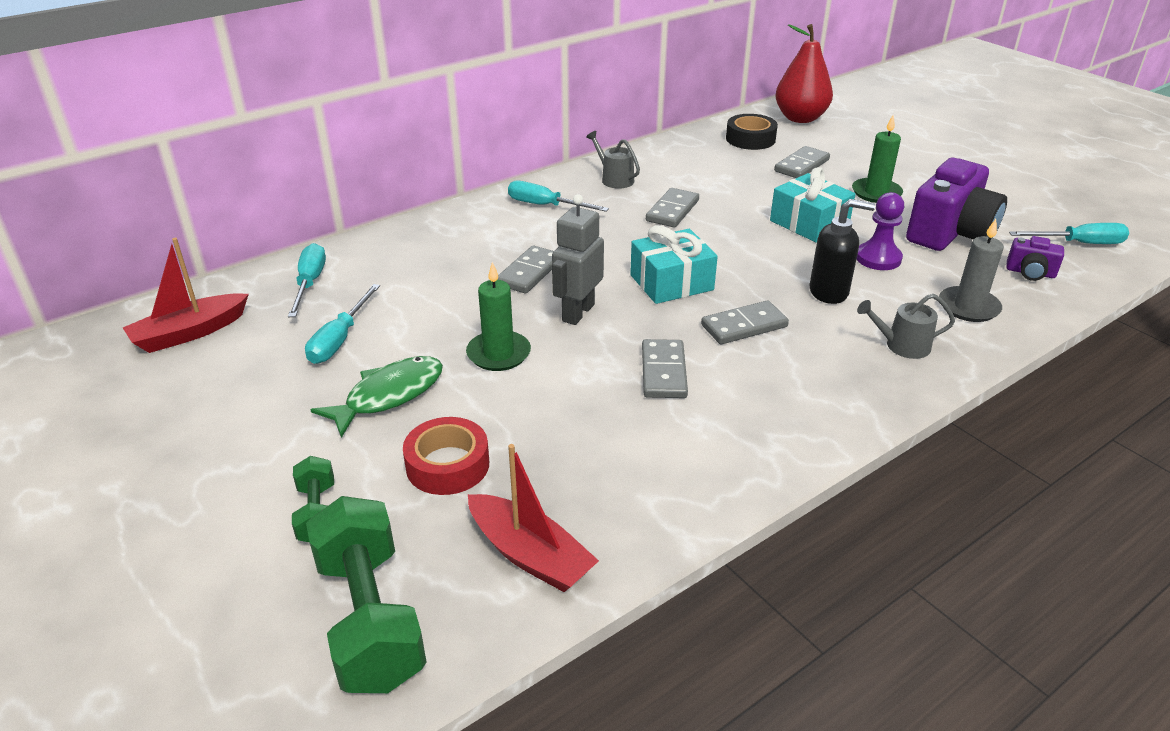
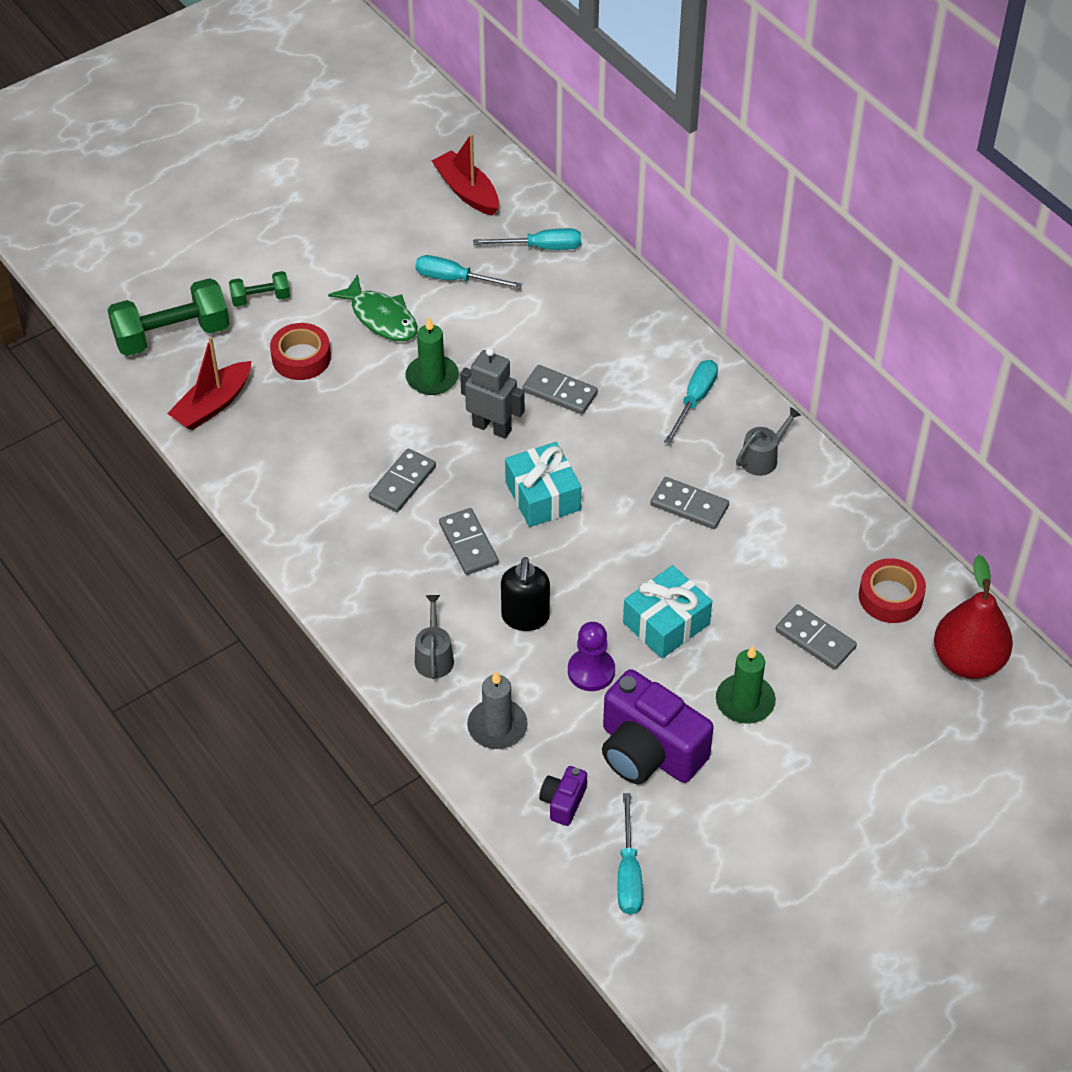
camera: 90 degrees right, 15 degrees up
(664, 372) = (402, 483): grey domino -> grey domino turned 60 degrees counterclockwise
(750, 139) = (890, 597): black tape -> red tape

